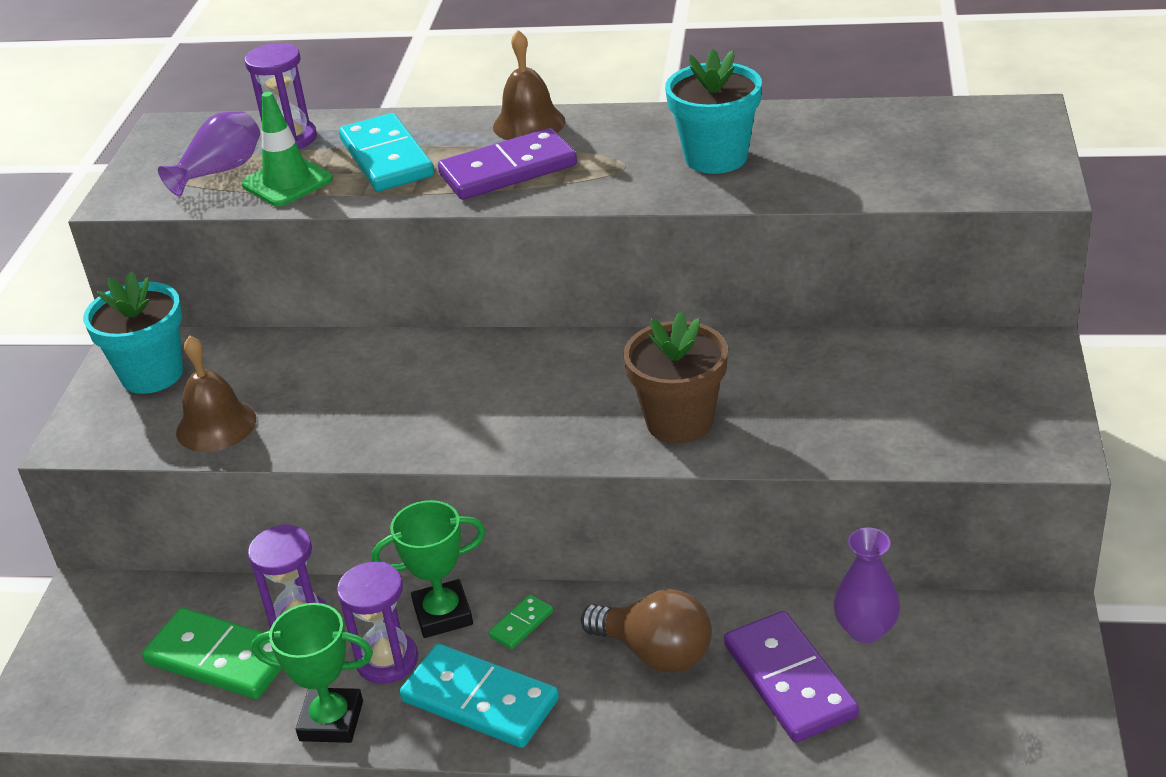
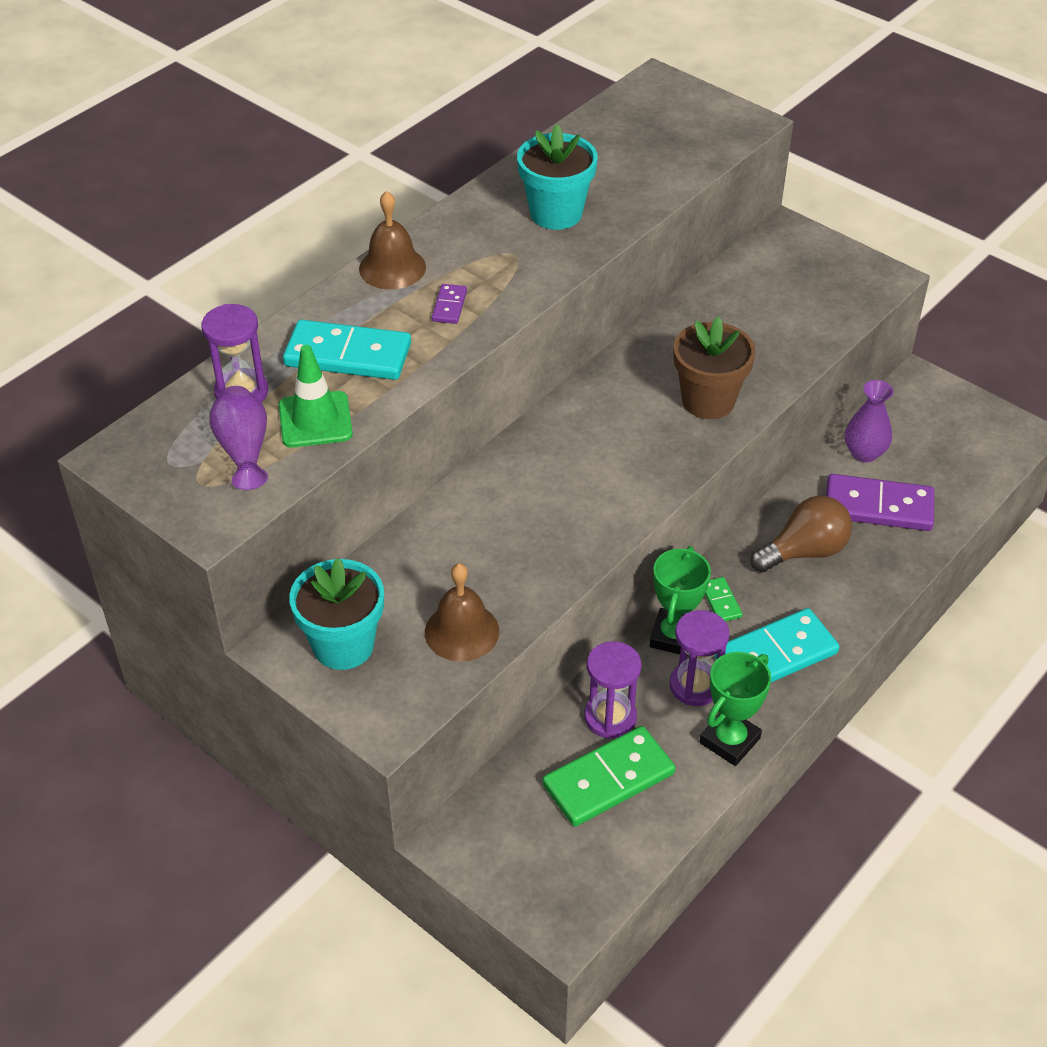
camera: 60 degrees left, 10 degrees up
(508, 170) = (449, 306): purple domino -> purple domino, size x0.46

